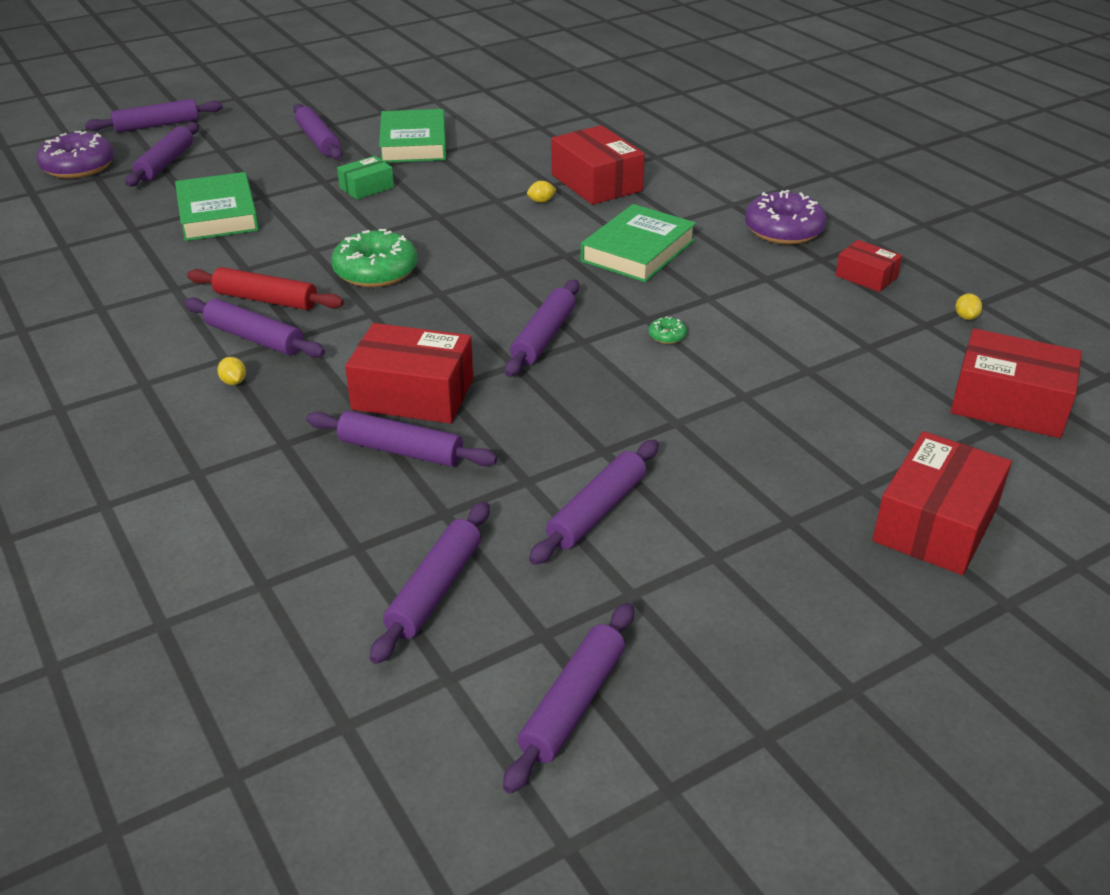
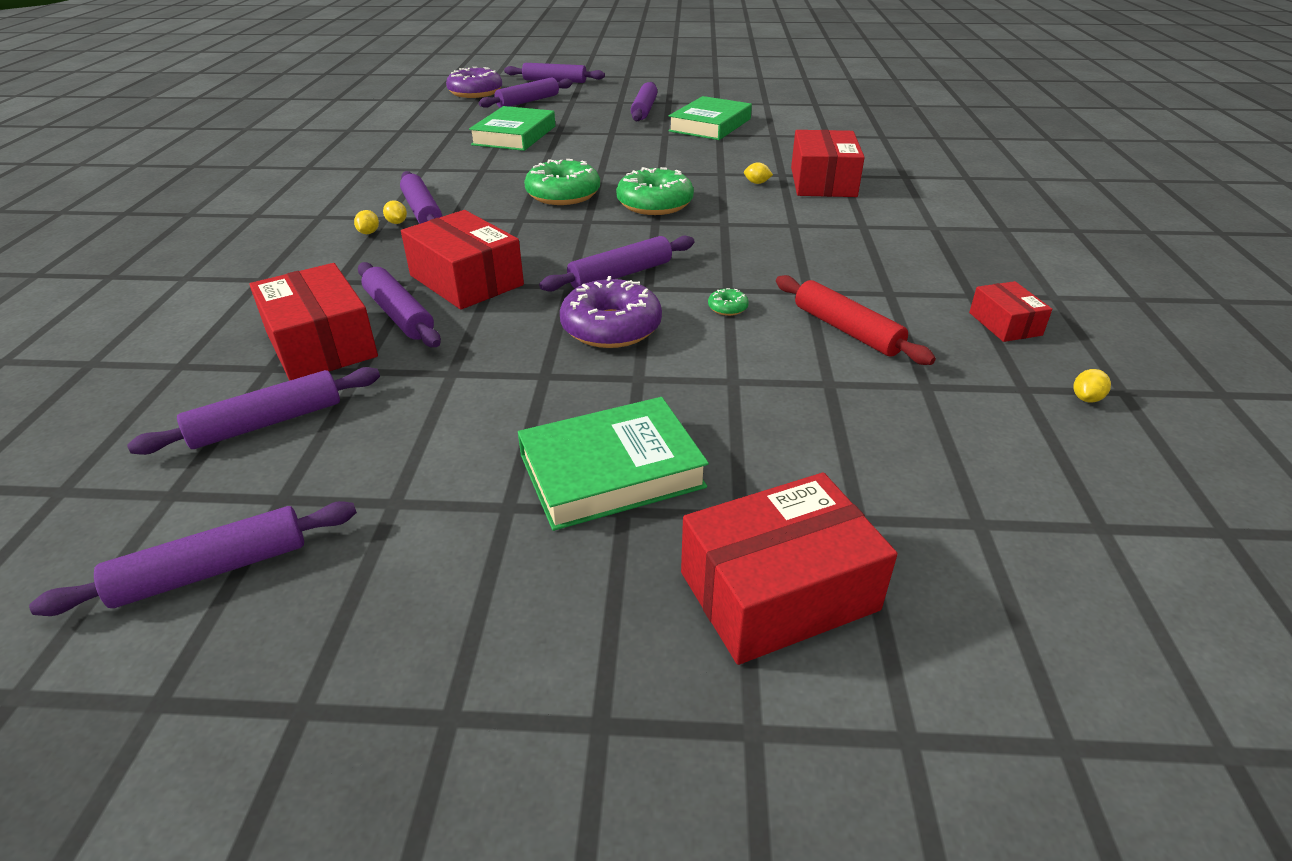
camera: 35 degrees right, 0 degrees up
(247, 360) = (397, 222): none -> yellow lemon
(266, 300) = (465, 191): red rolling pin -> red rolling pin (846, 330)
(366, 187) = (635, 143): green box -> none
(478, 253) = (654, 204): none -> green donut
(597, 511) = (468, 420): purple rolling pin -> none
(638, 251) = (792, 238): green book -> green book (611, 471)
(783, 230) = (961, 260): purple donut -> purple donut (611, 327)
(1009, 404) = (1037, 506): red box -> red box (321, 344)

